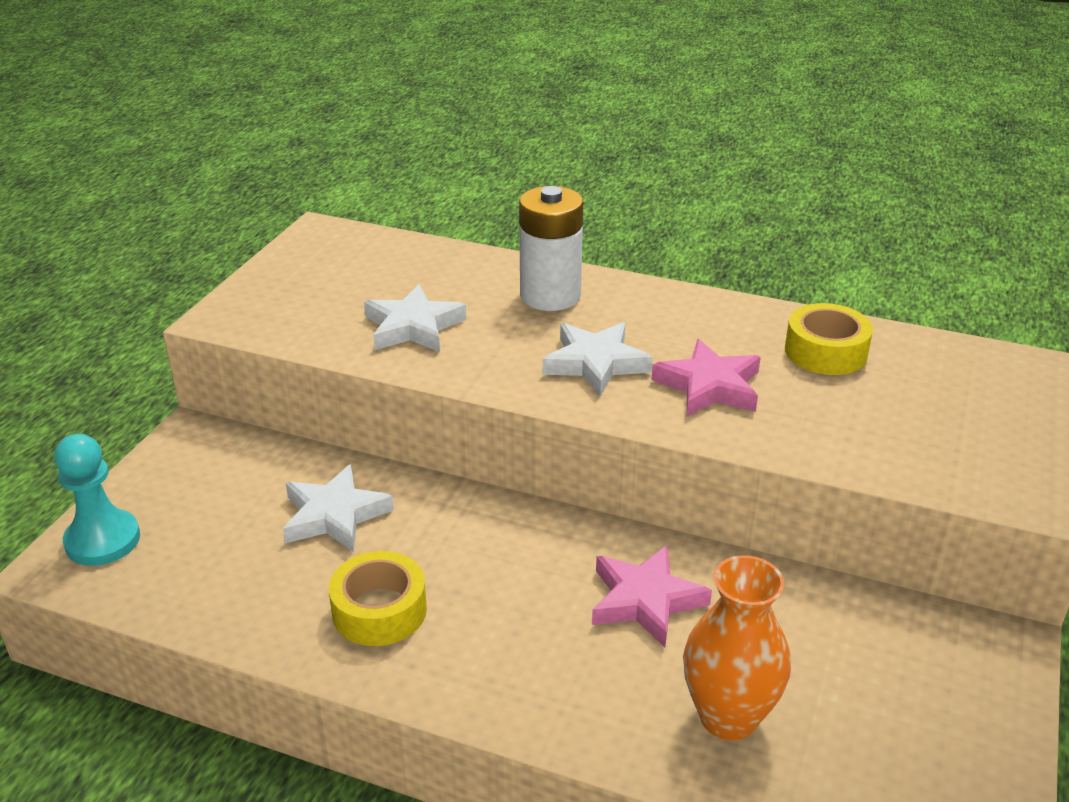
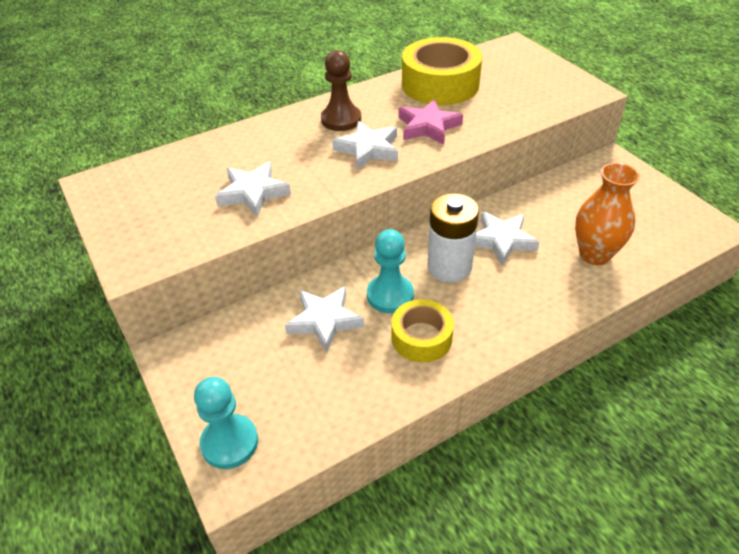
camera: 50 degrees left, 10 degrees up
(428, 547) = (390, 295): none -> turquoise pawn
(550, 296) = (289, 134): white battery -> white battery (449, 267)
(630, 315) = (341, 119): none -> brown pawn
(645, 600) = (501, 240): pink star -> white star
(825, 352) = (440, 84): yellow tape -> yellow tape, size x1.69

